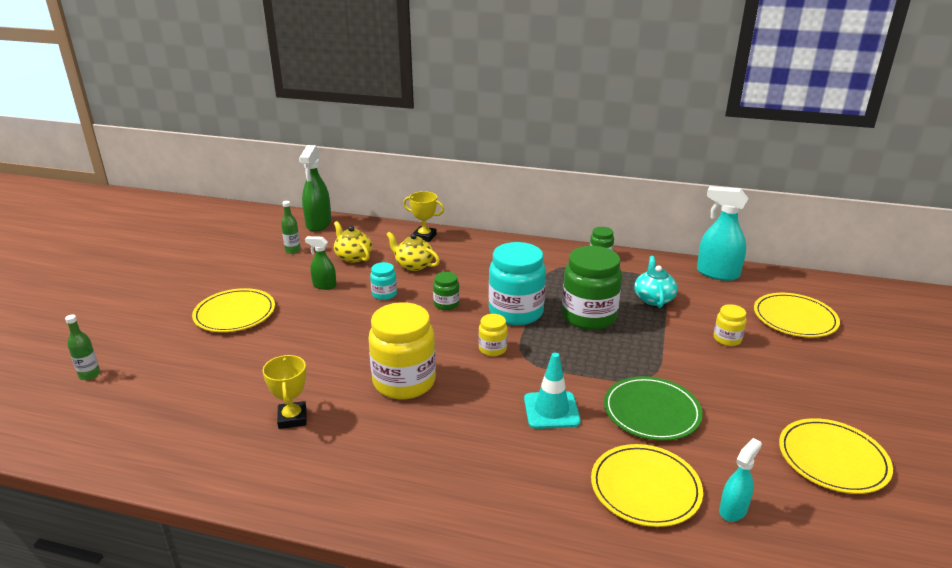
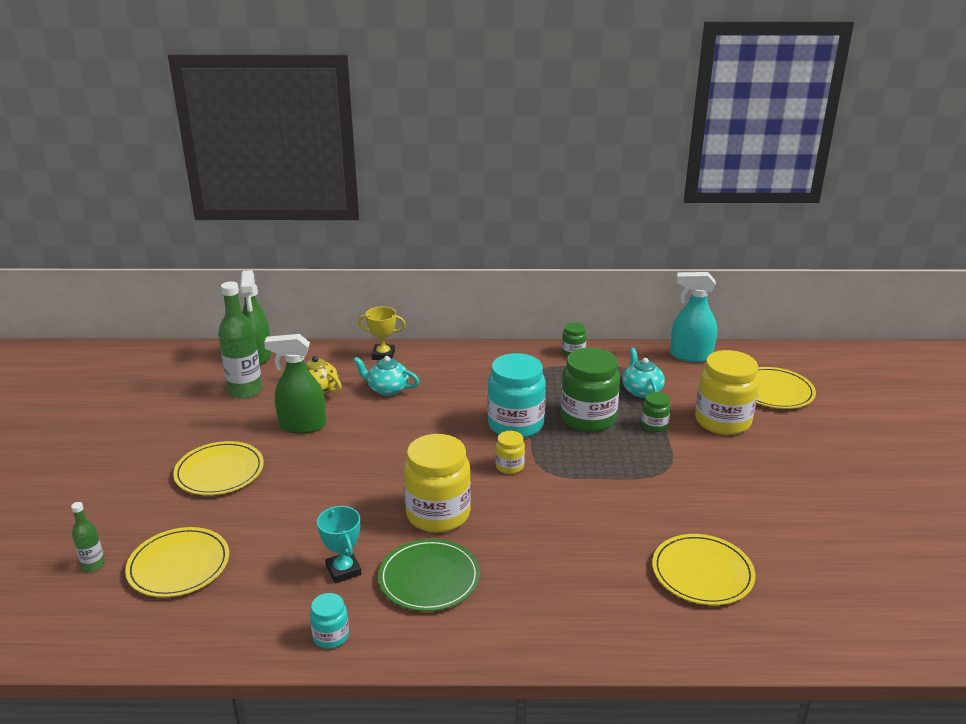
camera: 15 degrees left, 0 degrees up
(292, 418) = (343, 570): yellow trophy -> turquoise trophy
(293, 250) = (245, 391): green bottle -> green bottle, size x1.98
(324, 285) = (302, 425): green spray bottle -> green spray bottle, size x1.73
(384, 294) = (372, 426): turquoise jar -> turquoise jar (331, 636)
(413, 265) = (387, 389): yellow teapot -> turquoise teapot
(446, 304) = (442, 427): green jar -> green jar (654, 425)
(551, 410) = (591, 517): turquoise traffic cone -> none
(651, 411) = (681, 502): green plate -> green plate (429, 578)
(727, 339) = (722, 421): yellow jar -> yellow jar, size x2.09
(733, 510) = (781, 577): turquoise spray bottle -> none
(832, 459) = (846, 517): yellow plate -> yellow plate (179, 565)

